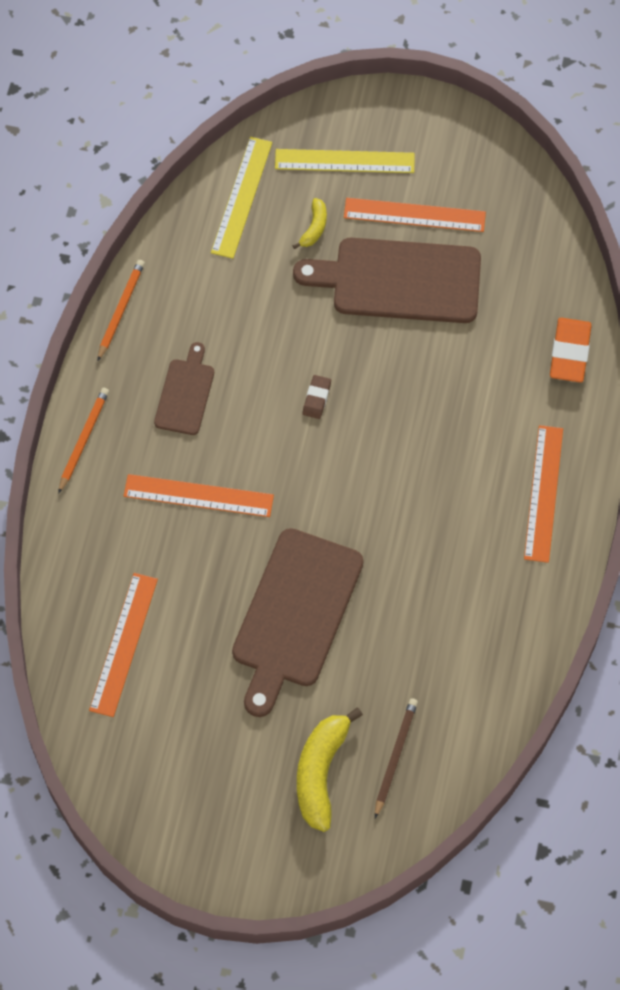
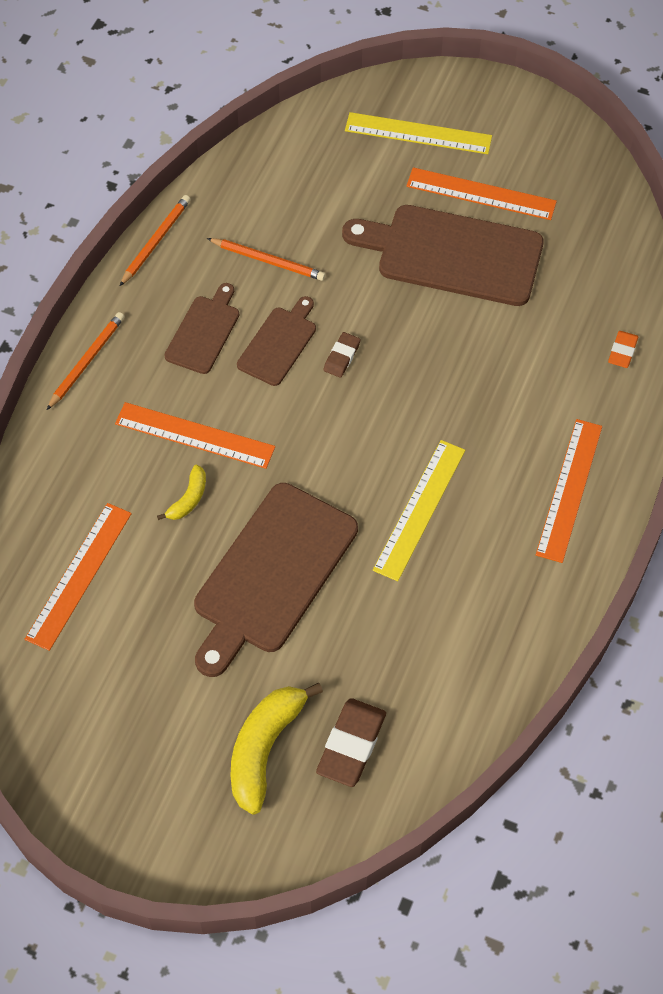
camera: 10 degrees right, 5 degrees down
(230, 313) = (268, 261): none -> orange pencil
(241, 197) = (305, 152): yellow ruler -> yellow ruler (419, 509)
(256, 394) = (279, 343): none -> brown cutting board
(314, 228) = (374, 191): yellow banana -> yellow banana (188, 499)
(395, 756) = (351, 745): brown pencil -> brown eraser
(570, 353) = (622, 351): orange eraser -> orange eraser, size x0.56

